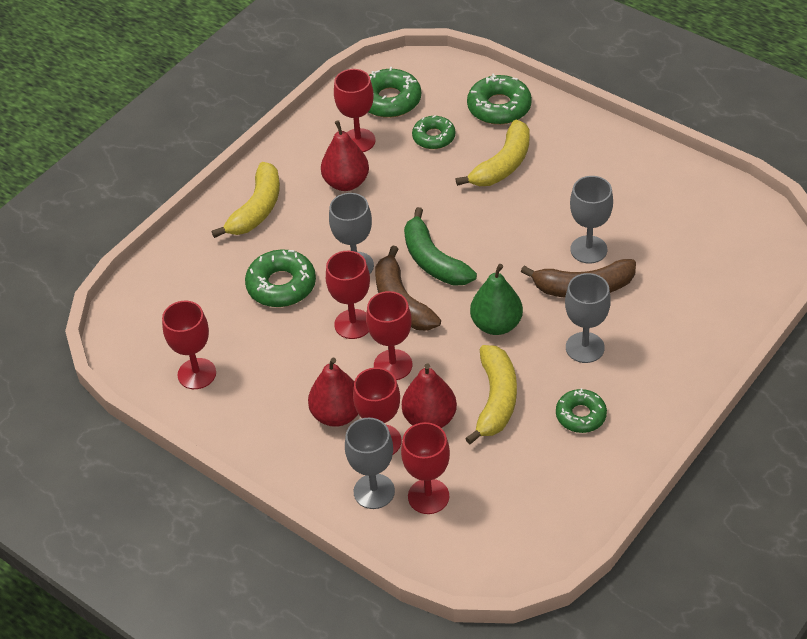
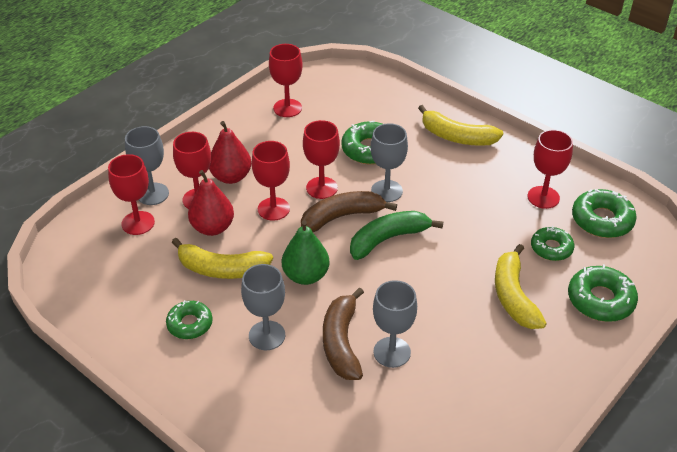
camera: 90 degrees right, 5 degrees down
(346, 182) = (488, 188): red pear -> none
(502, 165) = (513, 296): yellow banana -> yellow banana turned 45 degrees clockwise

